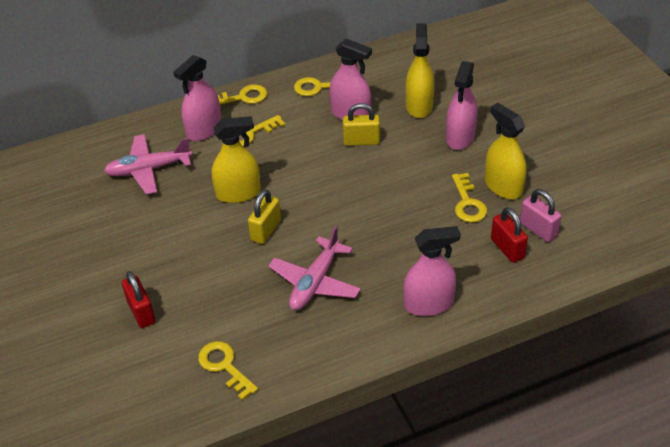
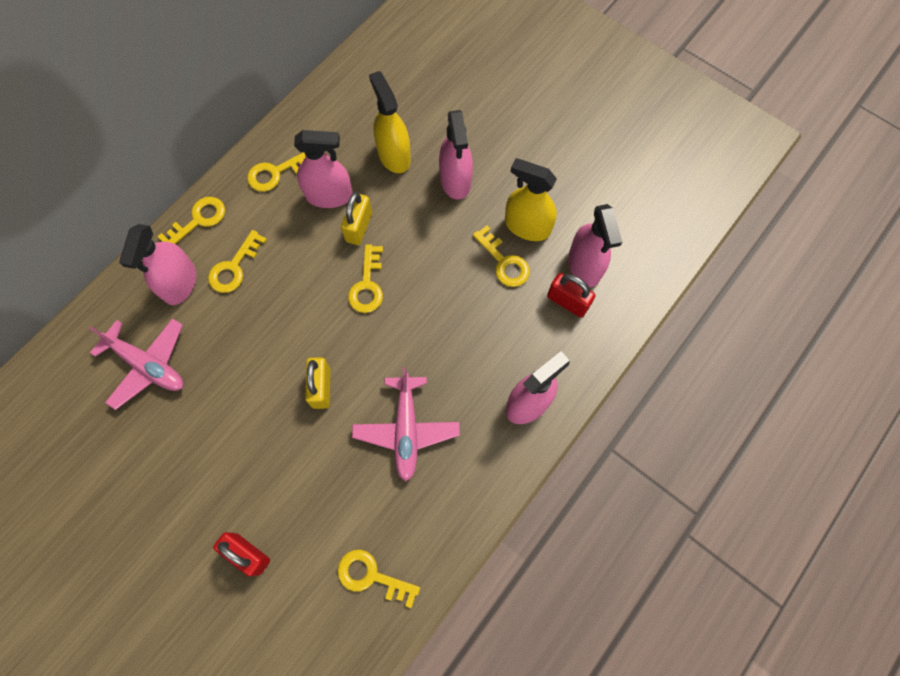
camera: 30 degrees left, 25 degrees up
(148, 170) = (148, 365): pink plane -> pink plane turned 105 degrees counterclockwise
(238, 193) = (265, 352): yellow spray bottle -> none
(344, 179) = (367, 285): none -> yellow key
(361, 141) = (359, 227): yellow padlock -> yellow padlock turned 45 degrees counterclockwise
(538, 229) = (584, 265): pink padlock -> pink spray bottle

